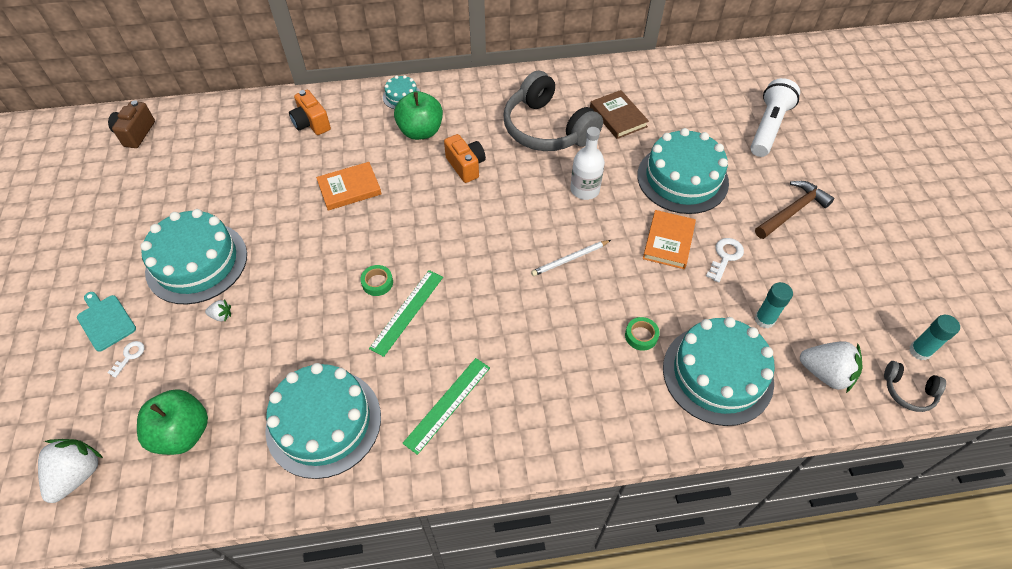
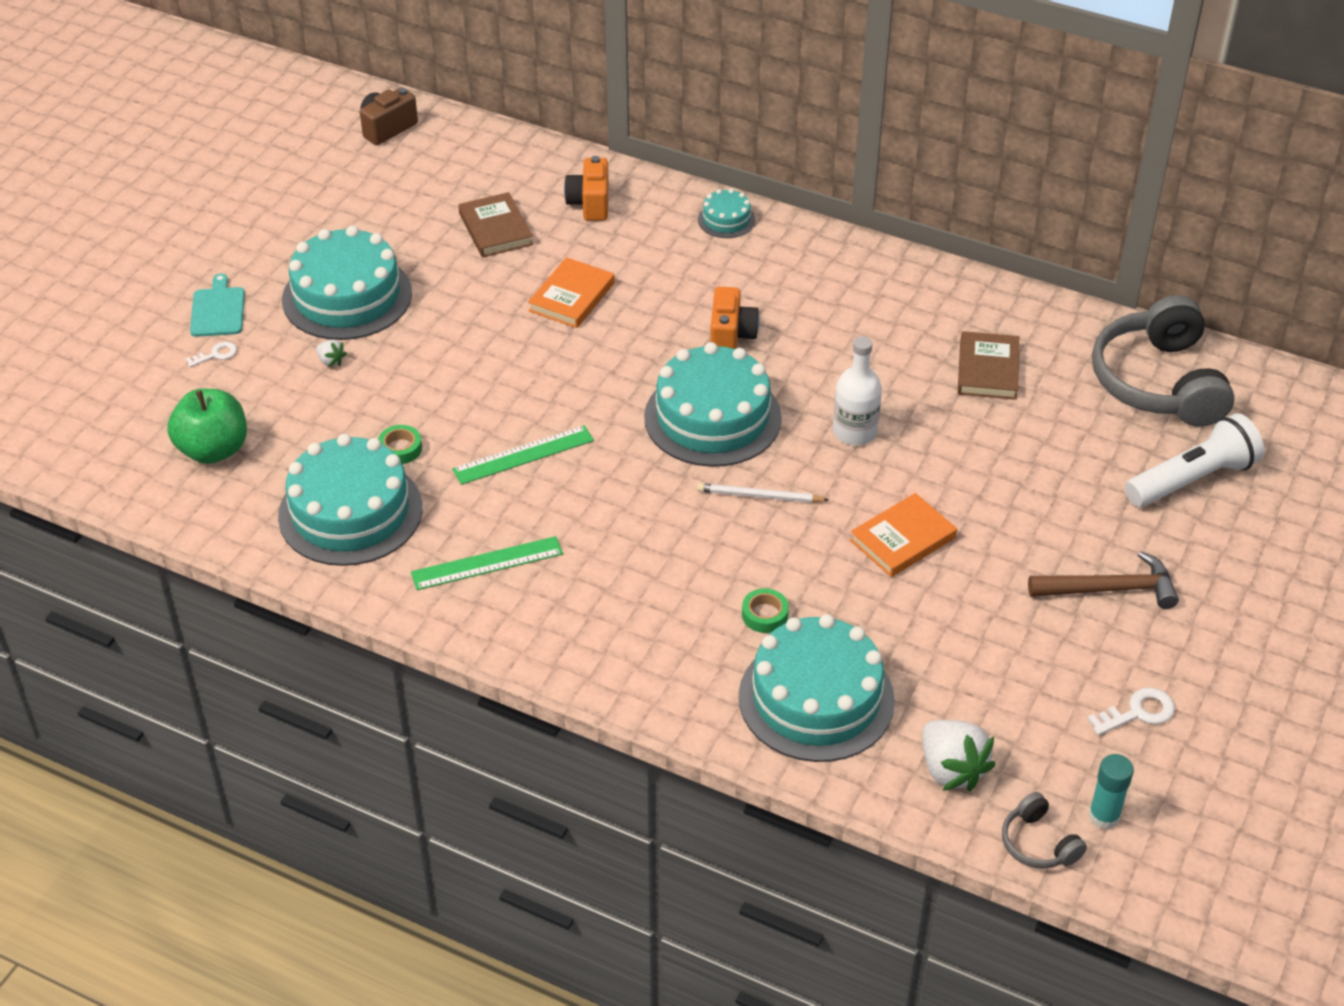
camera: 35 degrees right, 10 degrees down
(78, 474) = (98, 435): white strawberry -> none
(264, 167) = (496, 229): none -> brown book
(349, 188) = (571, 297): orange book -> orange book turned 75 degrees counterclockwise
(377, 283) = (517, 410): green tape -> green tape (400, 449)
(420, 131) = (712, 271): green apple -> none
(547, 129) = (876, 340): grey headphones -> grey headphones (1158, 382)
(682, 178) = (998, 481): turquoise cake -> turquoise cake (712, 417)
(725, 257) = (959, 591): white key -> white key (1138, 712)
(764, 319) = (935, 679): turquoise glue stick -> none

